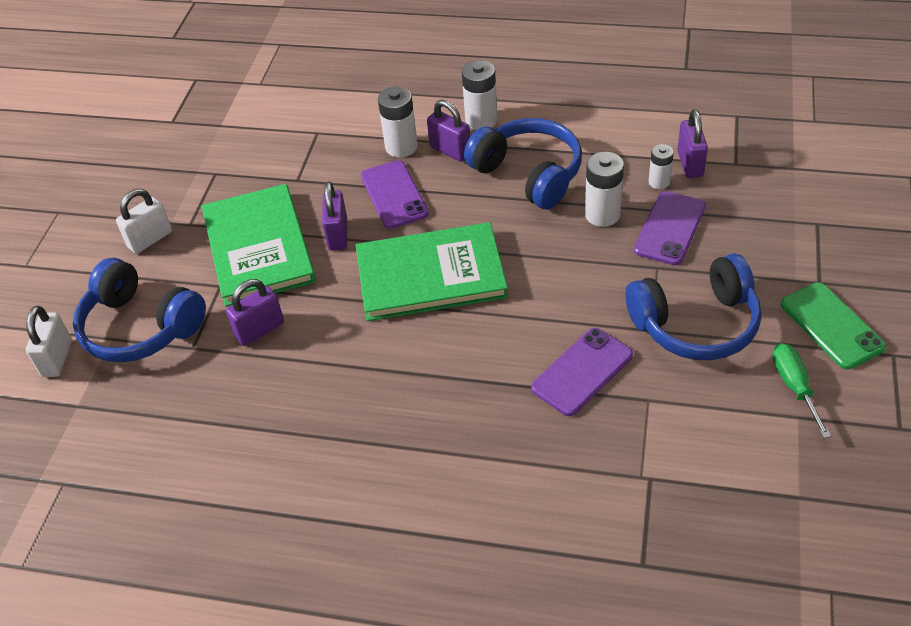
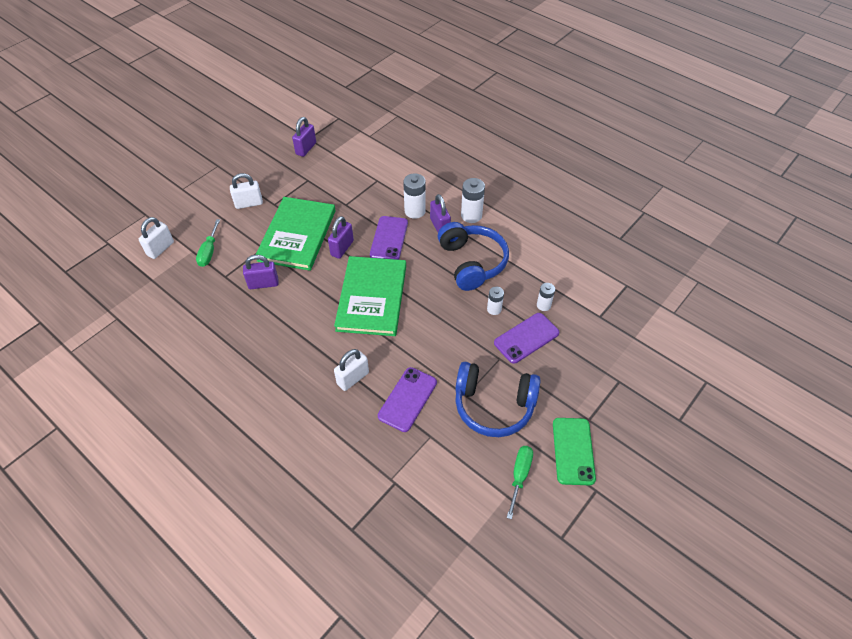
camera: 25 degrees right, 5 degrees up
(140, 327) = (209, 251): blue headphones -> green screwdriver
(431, 275) = (371, 297): green book -> green book turned 75 degrees clockwise
(488, 384) = (353, 378): none -> white padlock
(582, 372) = (407, 399): purple phone -> purple phone turned 45 degrees counterclockwise
(602, 214) = (494, 309): white battery -> white battery, size x0.62
(690, 164) = (571, 303): purple padlock -> purple padlock (306, 148)

